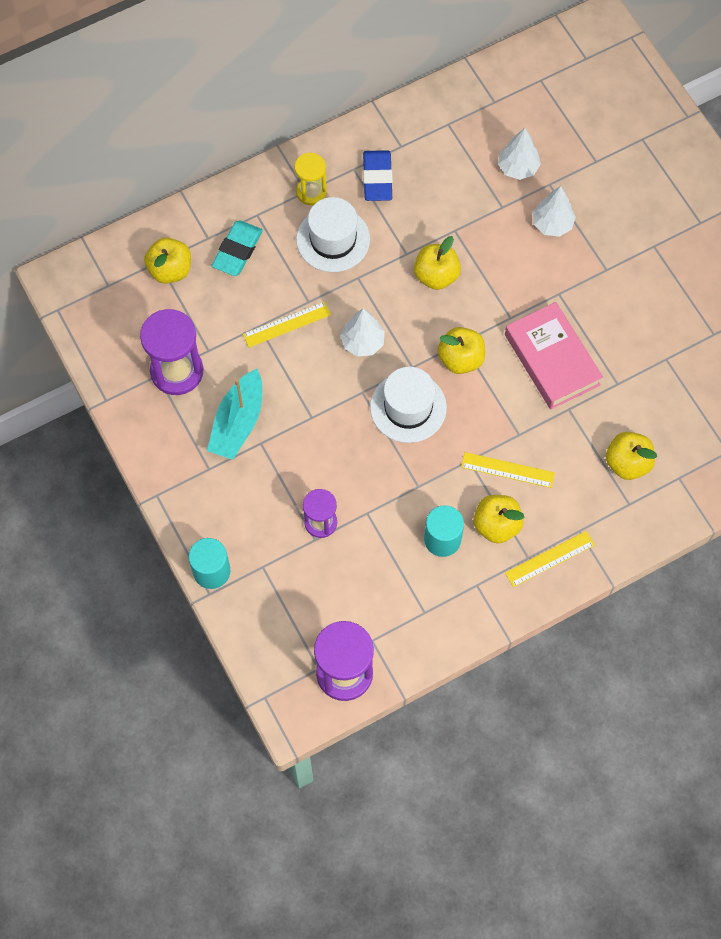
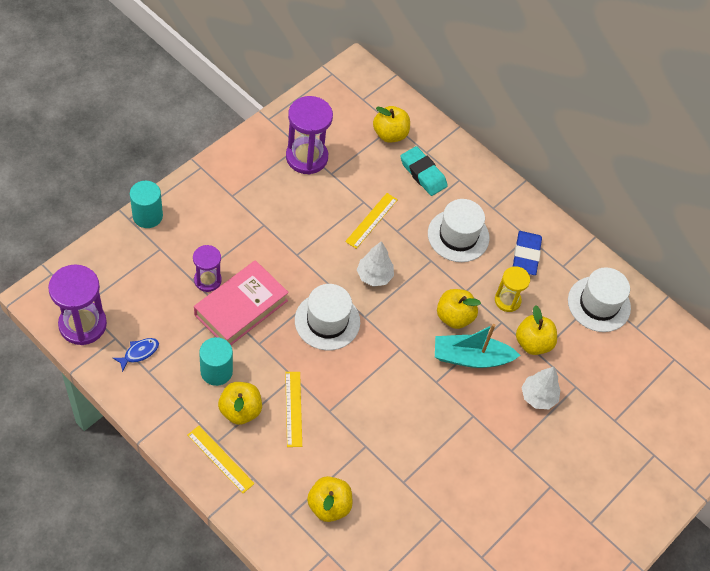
camera: 65 degrees right, 10 degrees down
(237, 251) = (423, 174): turquoise eraser -> turquoise eraser turned 45 degrees clockwise
(238, 422) = (276, 206): turquoise boat -> turquoise boat (471, 357)
(287, 324) = (371, 220): yellow ruler -> yellow ruler turned 75 degrees clockwise
(311, 192) = (494, 212): yellow hourglass -> yellow hourglass (507, 300)
(377, 178) = (526, 255): blue eraser -> blue eraser turned 60 degrees counterclockwise
(398, 617) = (139, 353): none -> blue fish
(457, 127) = (599, 304): none -> white hat
(460, 359) = (384, 351): yellow apple -> yellow apple (533, 343)
(518, 168) = (581, 358): white tree -> none
(551, 359) = (408, 423): pink book -> pink book (241, 307)

